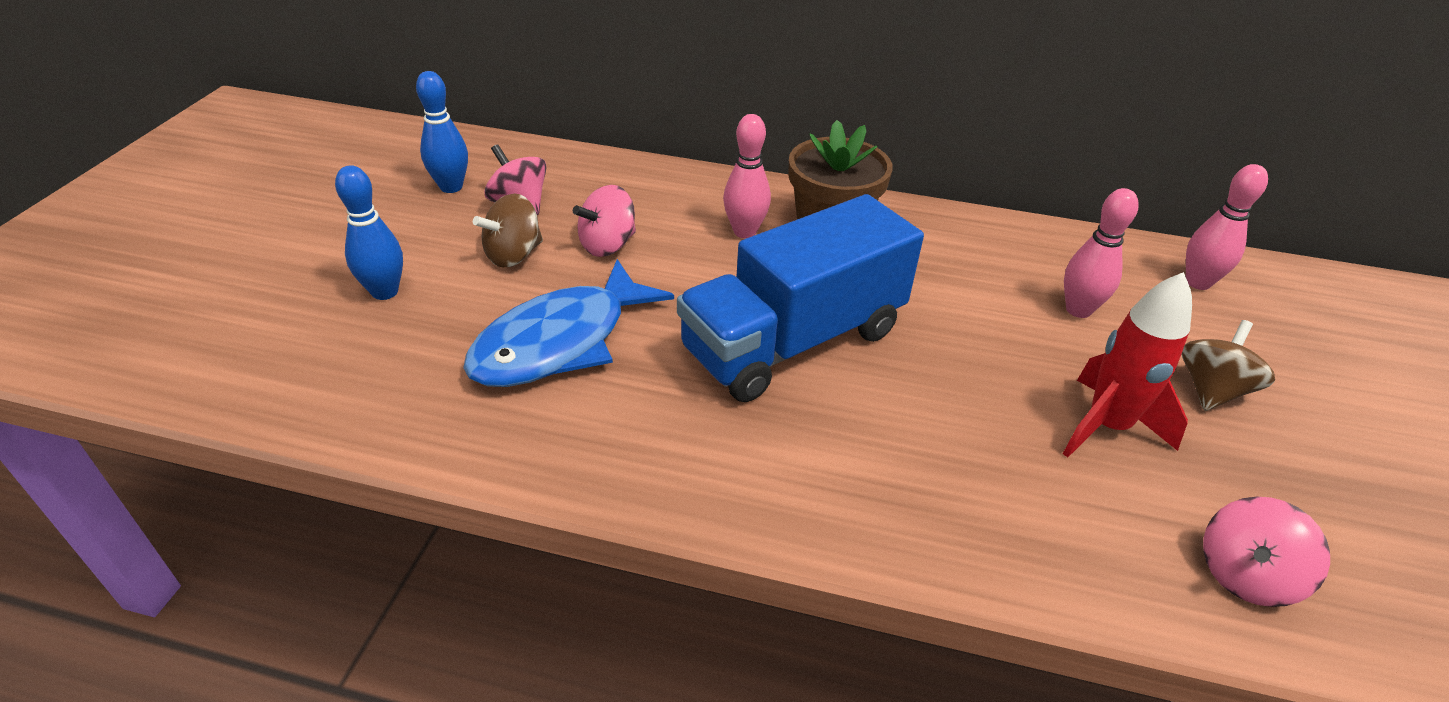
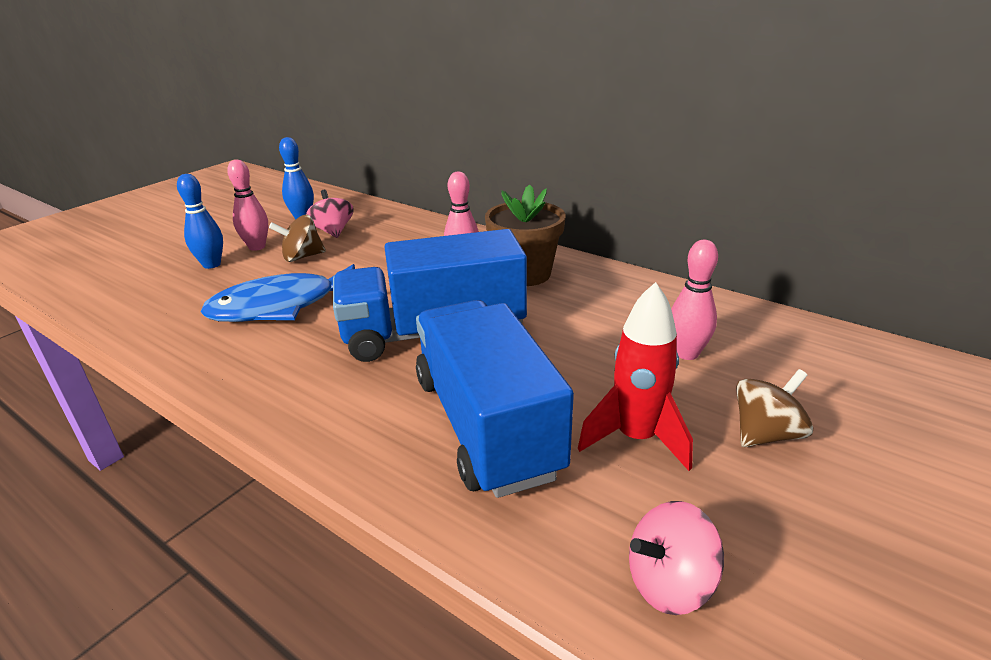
camera: 25 degrees right, 10 degrees down
(607, 245) = (364, 260): pink spinning top -> none
(953, 450) = (486, 425): none -> blue truck
(1198, 282) = (825, 354): pink bowling pin -> pink bowling pin (257, 247)

